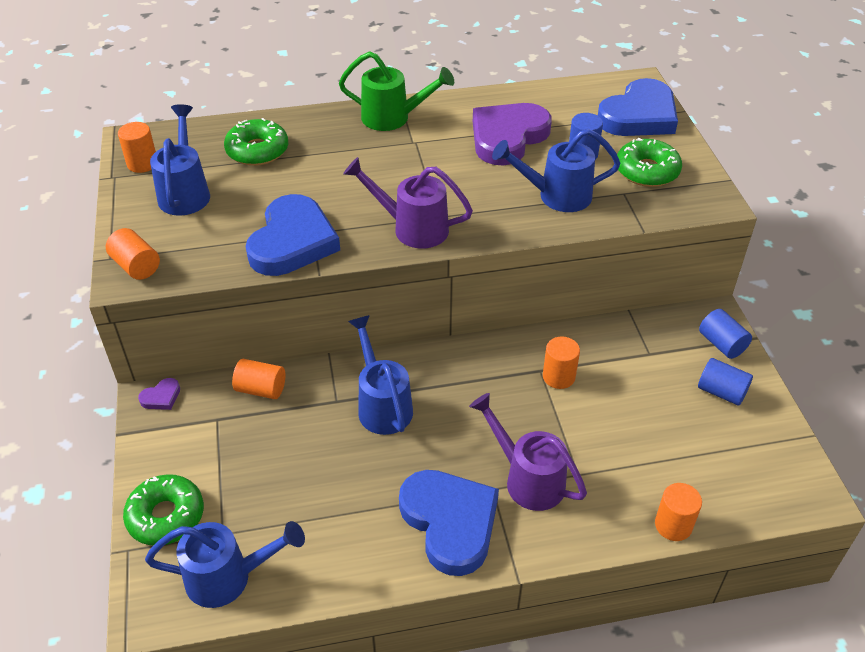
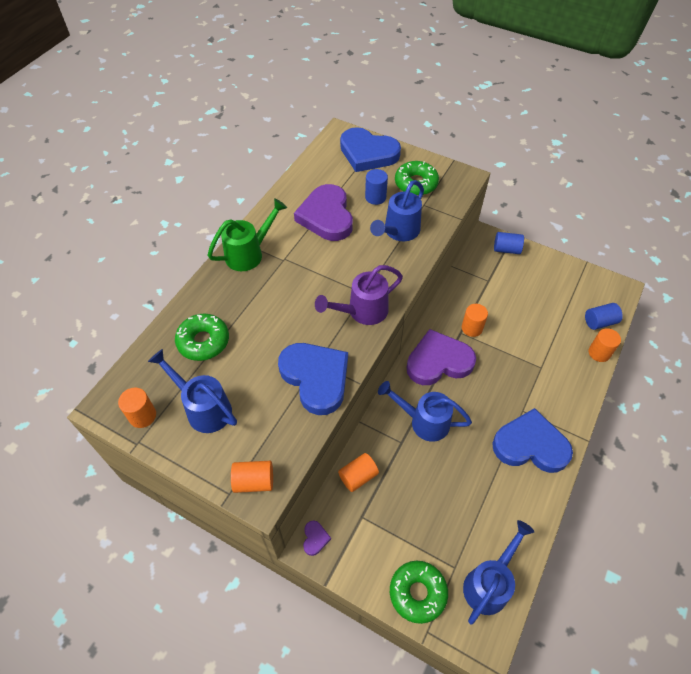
camera: 50 degrees left, 10 degrees up
(476, 373) = (438, 361): none -> purple heart
(527, 479) = (528, 390): purple watering can -> none
(639, 116) = (368, 153): blue heart -> blue heart turned 120 degrees clockwise
(721, 392) = (535, 273): blue cylinder -> blue cylinder (599, 322)

